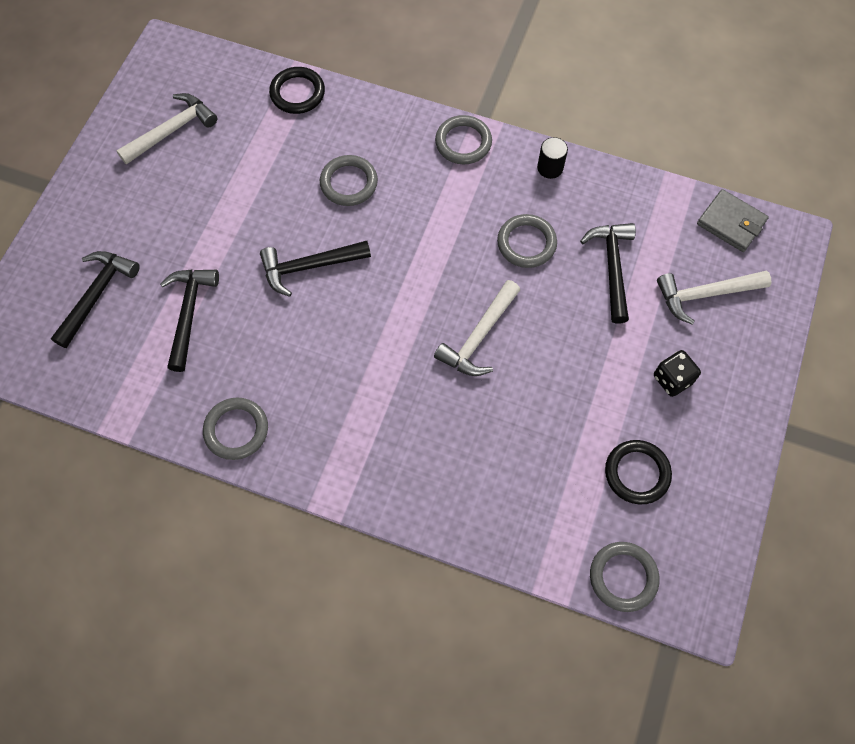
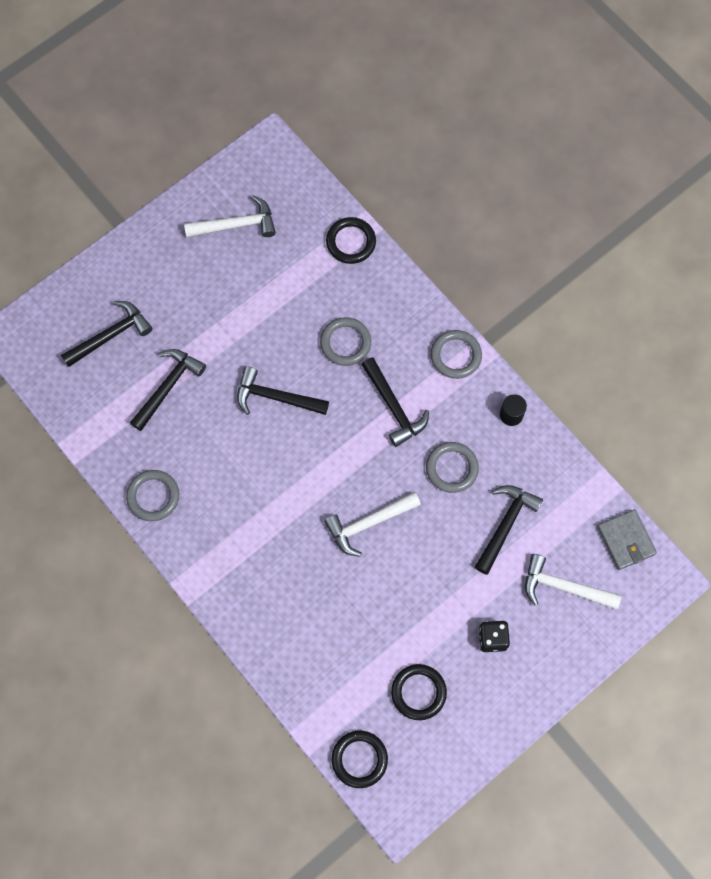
camera: 30 degrees right, 5 degrees up
(434, 217) = (394, 407): none -> black hammer
(623, 577) = (359, 759): grey ring -> black ring

